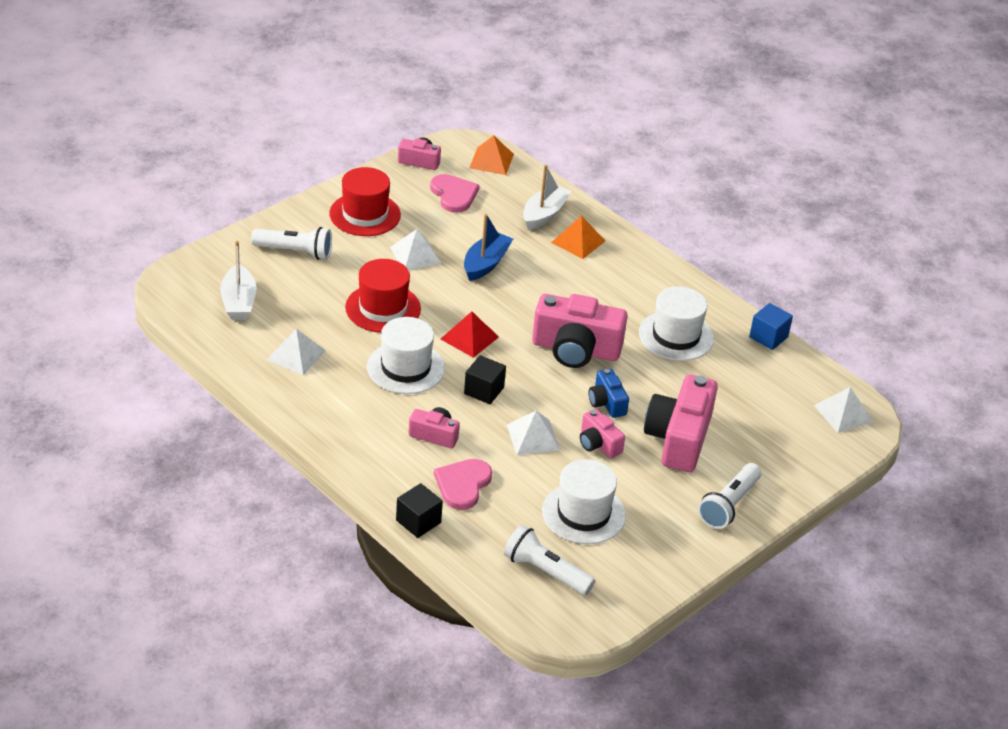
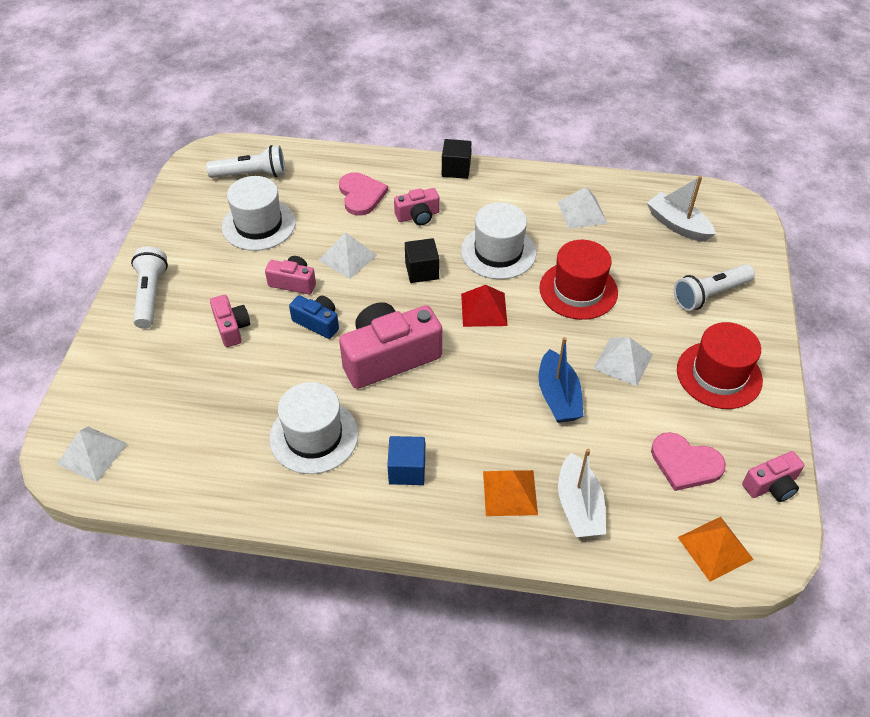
camera: 145 degrees right, 10 degrees up
(418, 521) = (364, 157): black cube -> black cube (456, 169)
(679, 439) = (231, 328): pink camera -> pink camera, size x0.52
(768, 337) = (221, 501): blue cube -> blue cube (407, 470)

